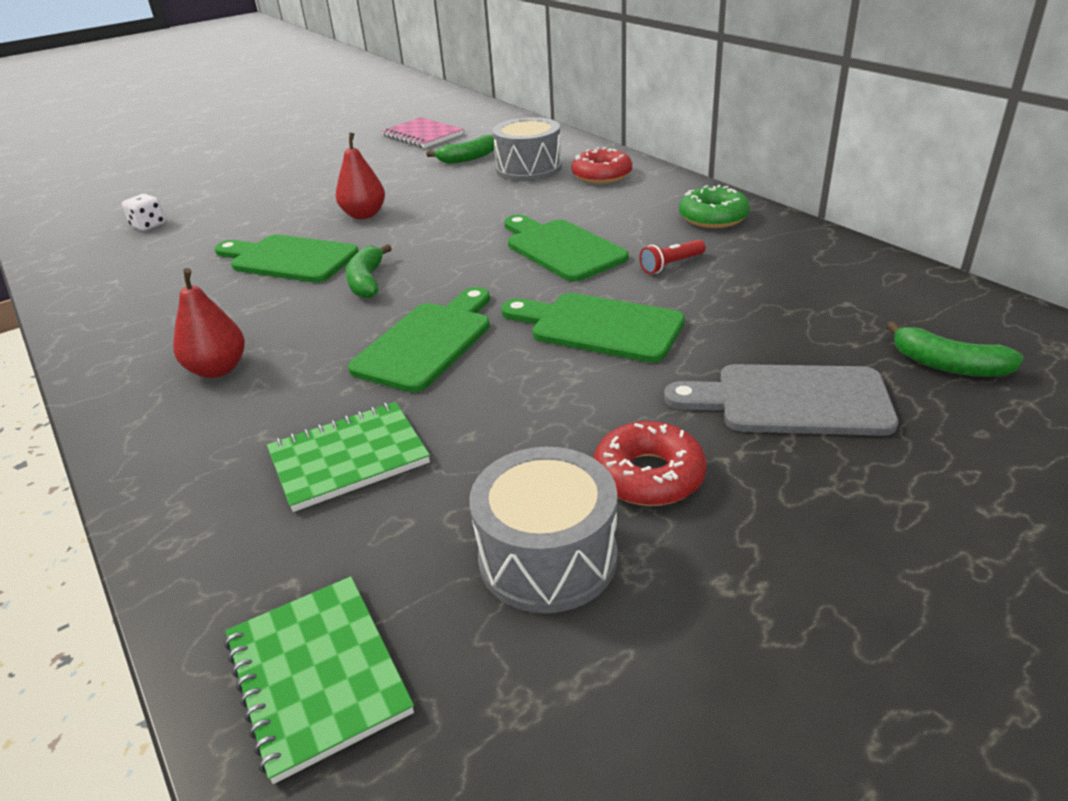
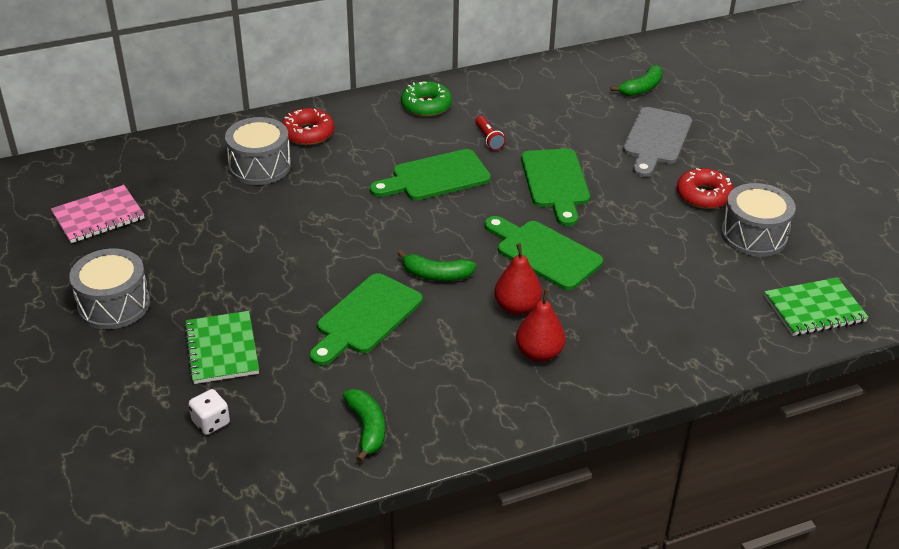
camera: 80 degrees left, 5 degrees up
(306, 164) = (114, 304): none -> grey drum
(348, 458) = (662, 294): green notebook -> green notebook (222, 349)
(364, 215) = (296, 269): red pear -> red pear (517, 307)
(468, 158) = (200, 195): green banana -> green banana (367, 428)
(598, 327) = (555, 182): green cutting board -> green cutting board turned 45 degrees counterclockwise

